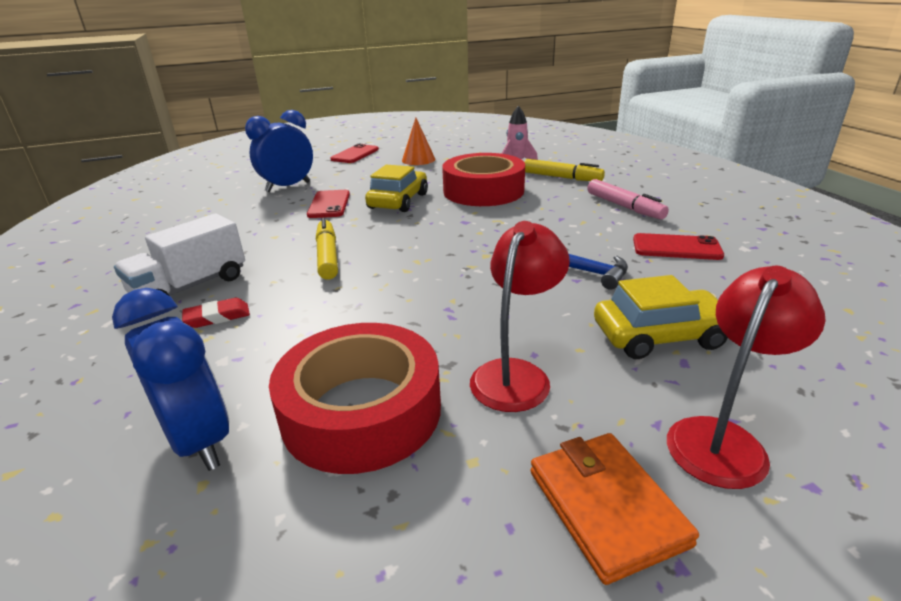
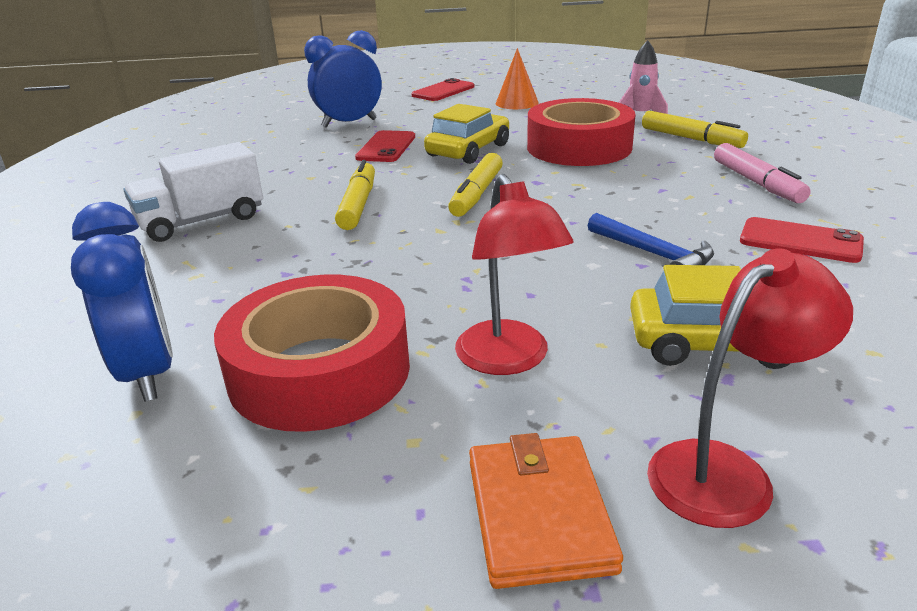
camera: 15 degrees right, 0 degrees up
(217, 317) = (215, 255): red eraser -> none
(422, 237) = (476, 194): none -> yellow marker
(516, 374) = (509, 360): red lamp -> red lamp turned 120 degrees clockwise

